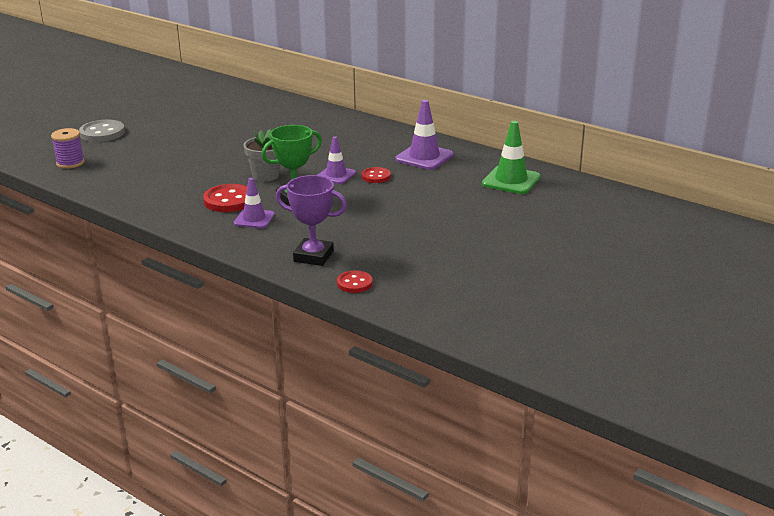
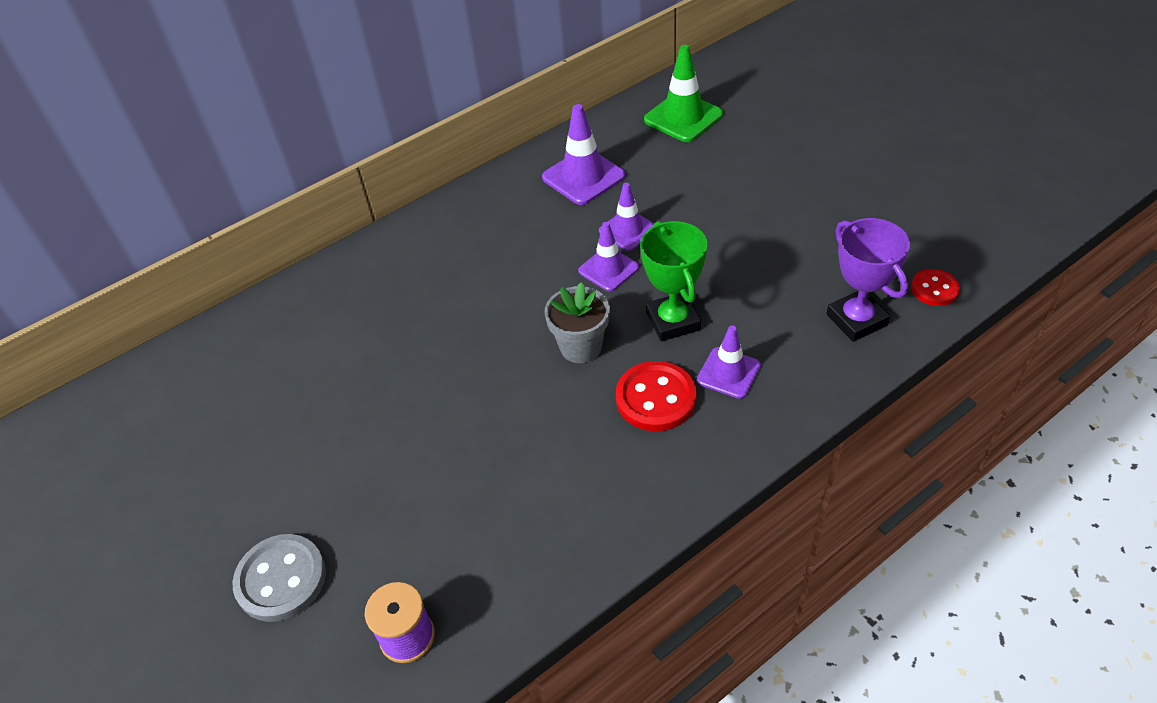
camera: 70 degrees left, 20 degrees up
(313, 256) = (856, 320): purple trophy -> purple trophy turned 60 degrees counterclockwise
(376, 176) = (628, 230): red button -> purple traffic cone

